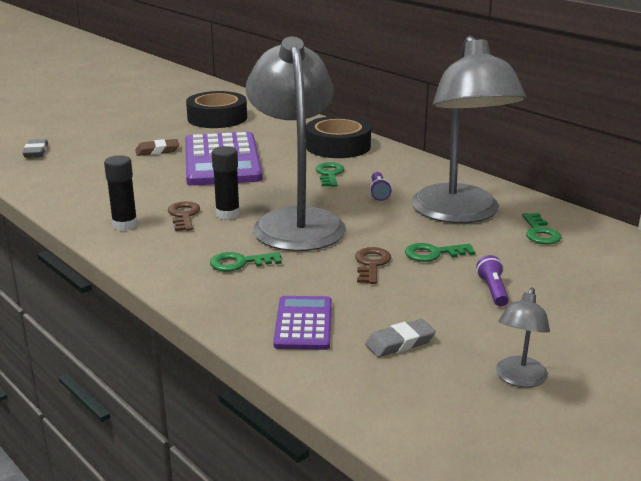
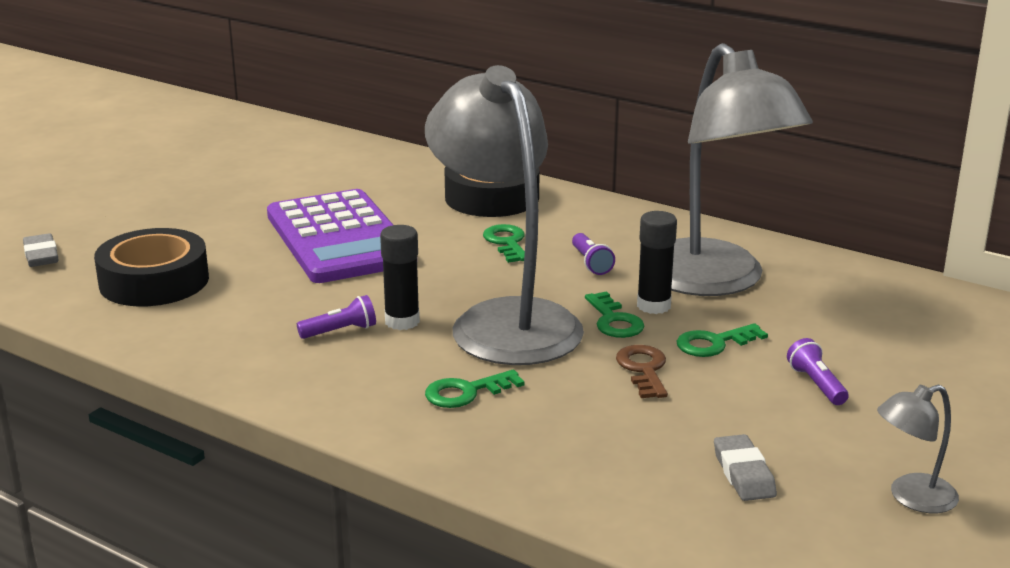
camera: 15 degrees left, 0 degrees up
(125, 225) = (263, 357): black glue stick -> black glue stick (653, 306)
(157, 151) = (232, 233): brown eraser -> none
(184, 215) = (340, 331): brown key -> purple flashlight
(217, 118) = (287, 170): black tape -> black tape (154, 281)
(303, 324) = (606, 467): purple calculator -> none
(400, 343) = (744, 473): grey eraser -> grey eraser turned 60 degrees counterclockwise
(519, 379) = (911, 497): grey lamp -> grey lamp turned 60 degrees clockwise
(540, 233) = (830, 296): green key -> green key (614, 321)

